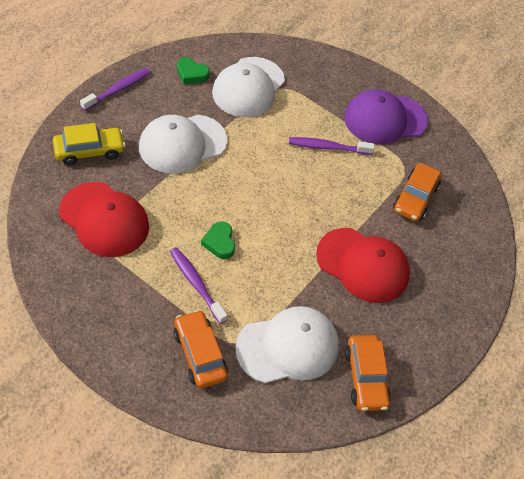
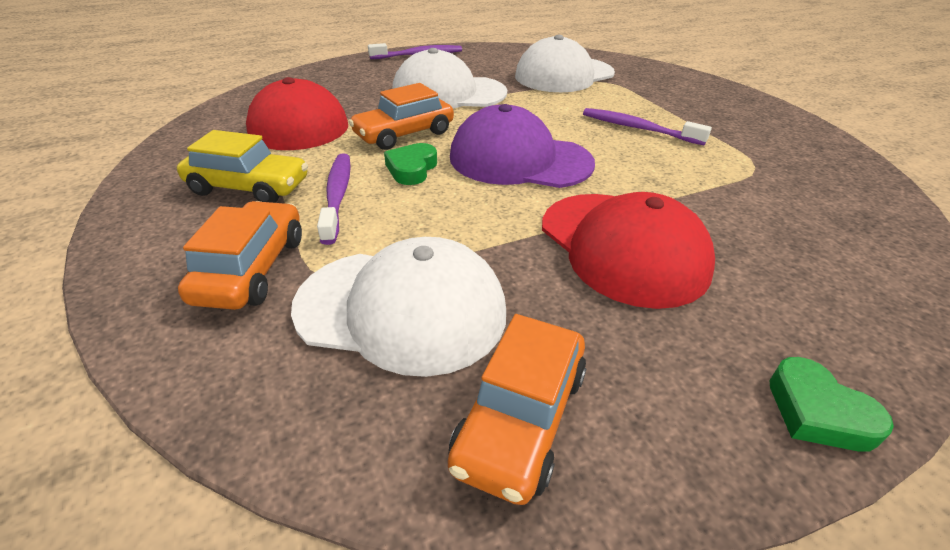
camera: 35 degrees right, 15 degrees down
(89, 151) = (344, 80): yellow car -> yellow car (249, 187)
(191, 74) = (506, 59): green heart -> green heart (818, 412)
(385, 119) = (741, 124): purple cap -> purple cap (519, 160)
(415, 198) = (763, 199): orange car -> orange car (404, 134)

